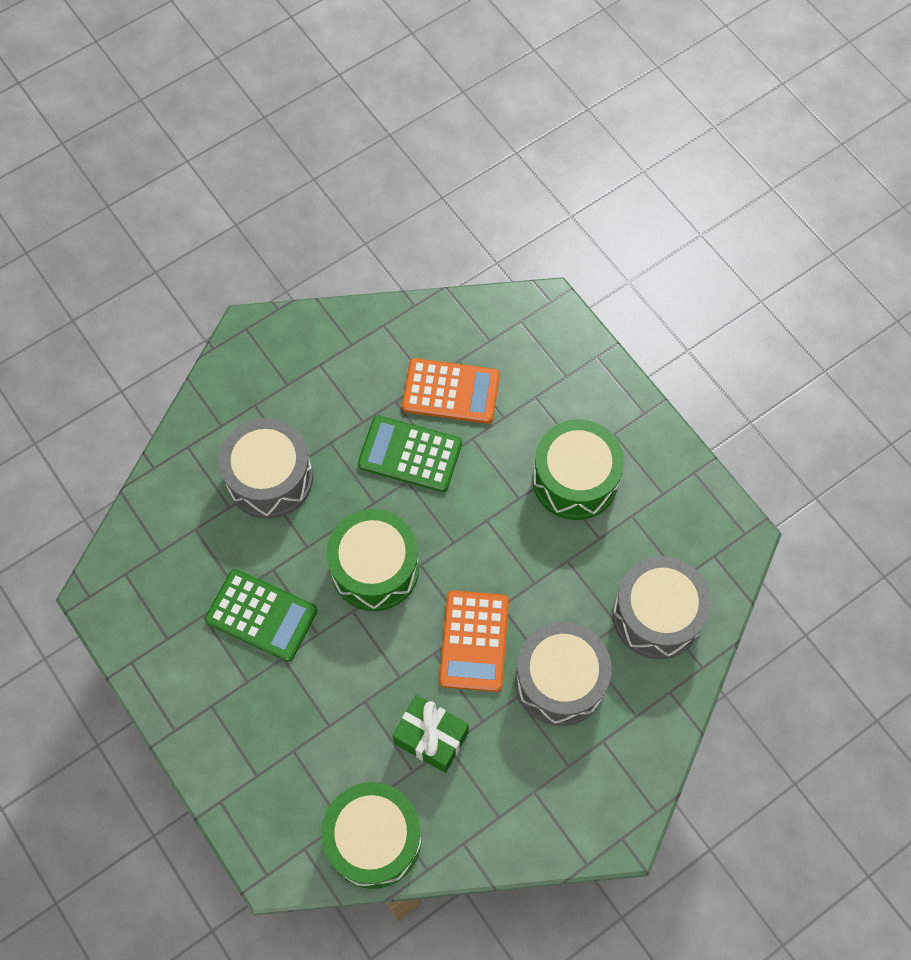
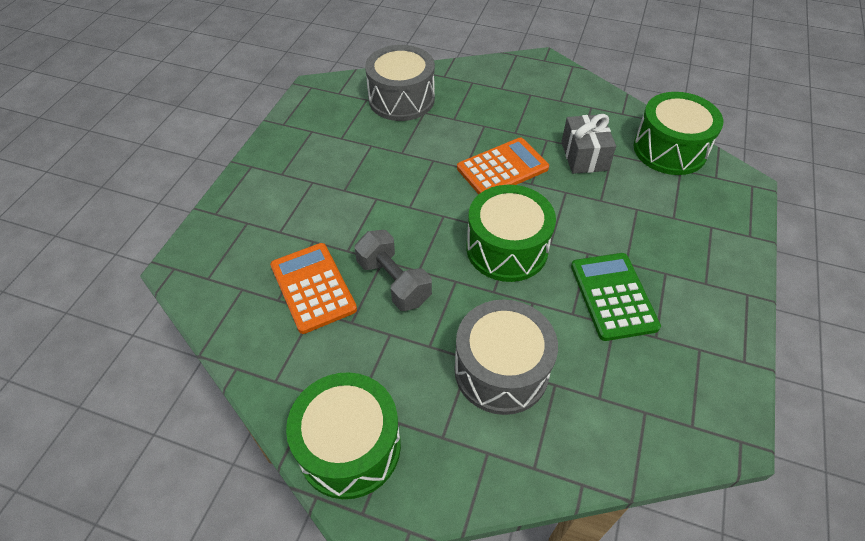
camera: 125 degrees left, 15 degrees down
(410, 454) = (394, 282): green calculator -> grey dumbbell
(431, 738) = (584, 156): green gift -> grey gift
(560, 680) = (485, 119): grey drum -> none
(575, 479) = (335, 176): green drum -> green drum (349, 447)

